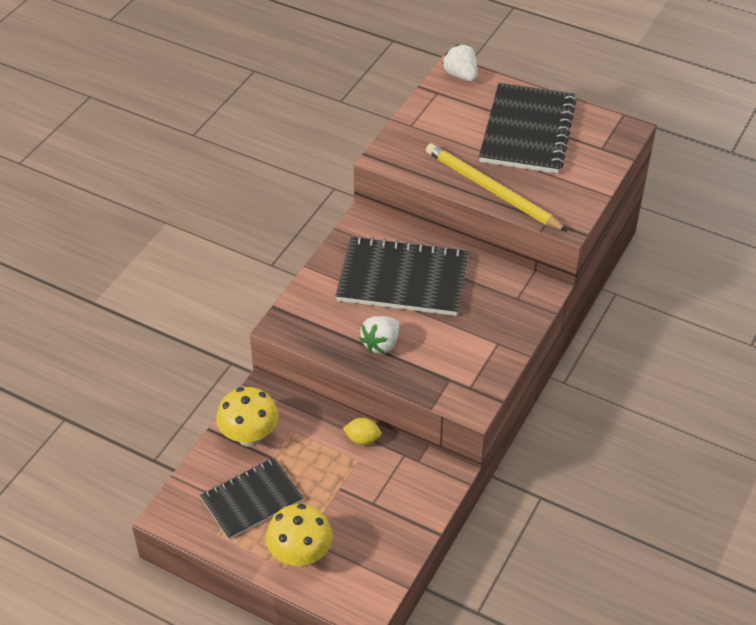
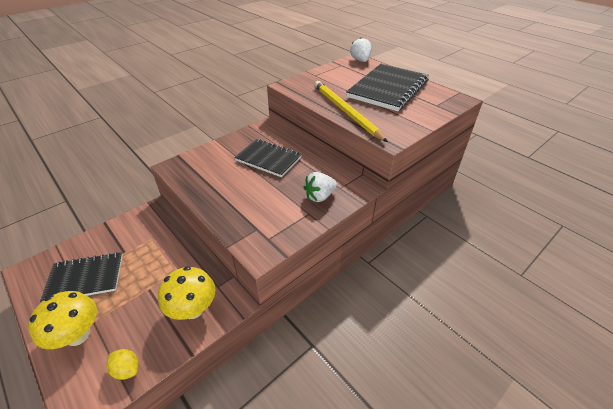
camera: 20 degrees right, 5 degrees down
(249, 436) = (123, 234): yellow mushroom -> yellow mushroom (193, 309)
(362, 439) = (191, 258): yellow lemon -> yellow lemon (127, 369)
(381, 344) = (225, 193): white strawberry -> white strawberry (319, 196)
(402, 279) = (268, 159): black notebook -> black notebook, size x0.65

